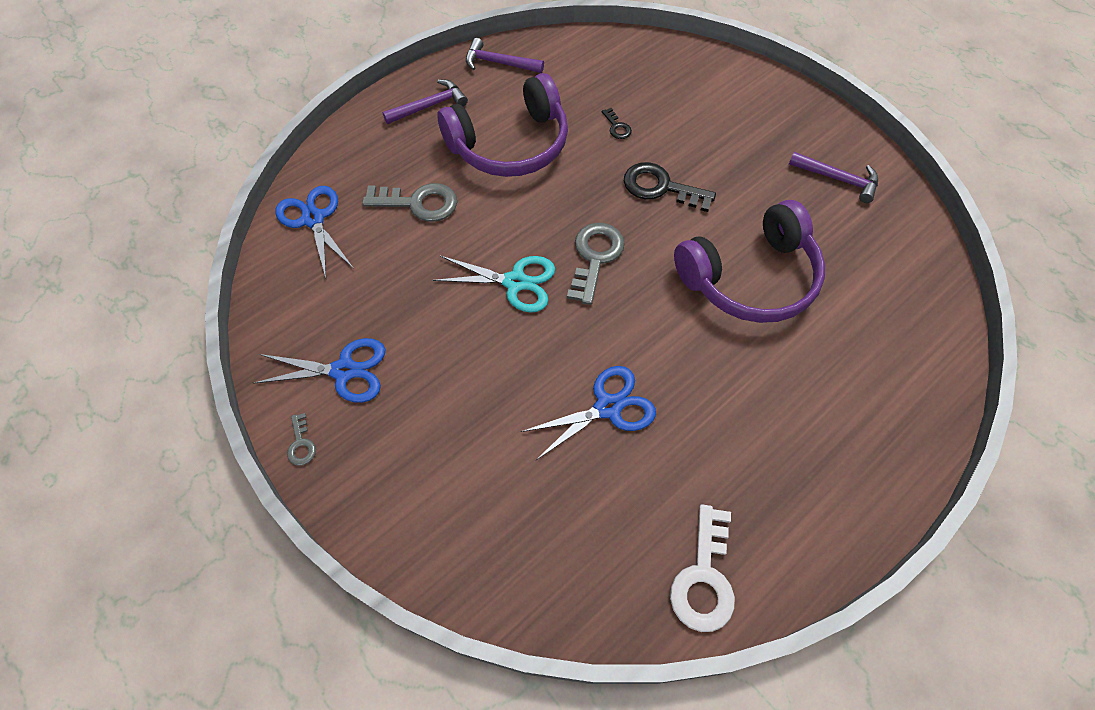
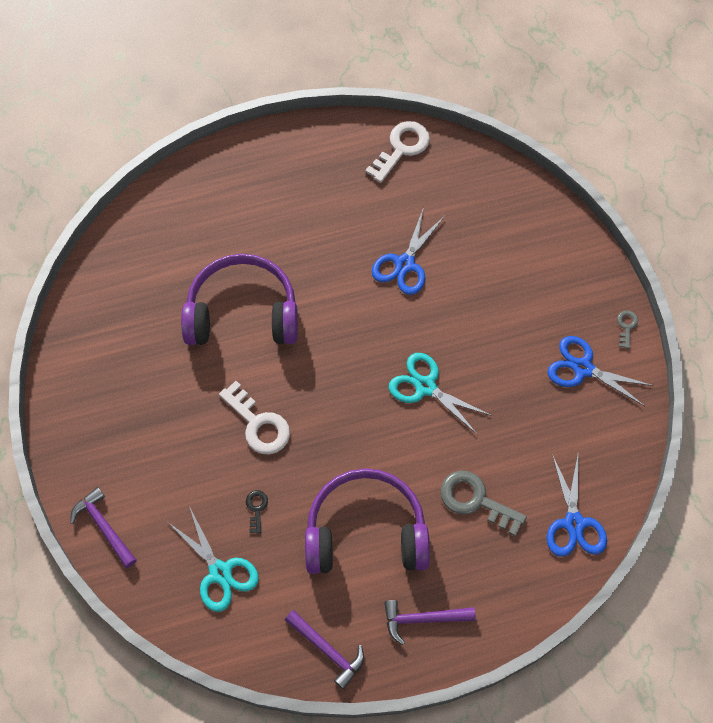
camera: 155 degrees left, 5 degrees up
(595, 257) = (351, 381): grey key -> none
(608, 407) = (404, 264): blue scissors -> blue scissors turned 60 degrees counterclockwise
(616, 78) = (220, 572): none -> turquoise scissors
(660, 187) = (258, 424): black key -> white key
(837, 179) = (106, 366): purple hammer -> purple hammer (104, 527)

